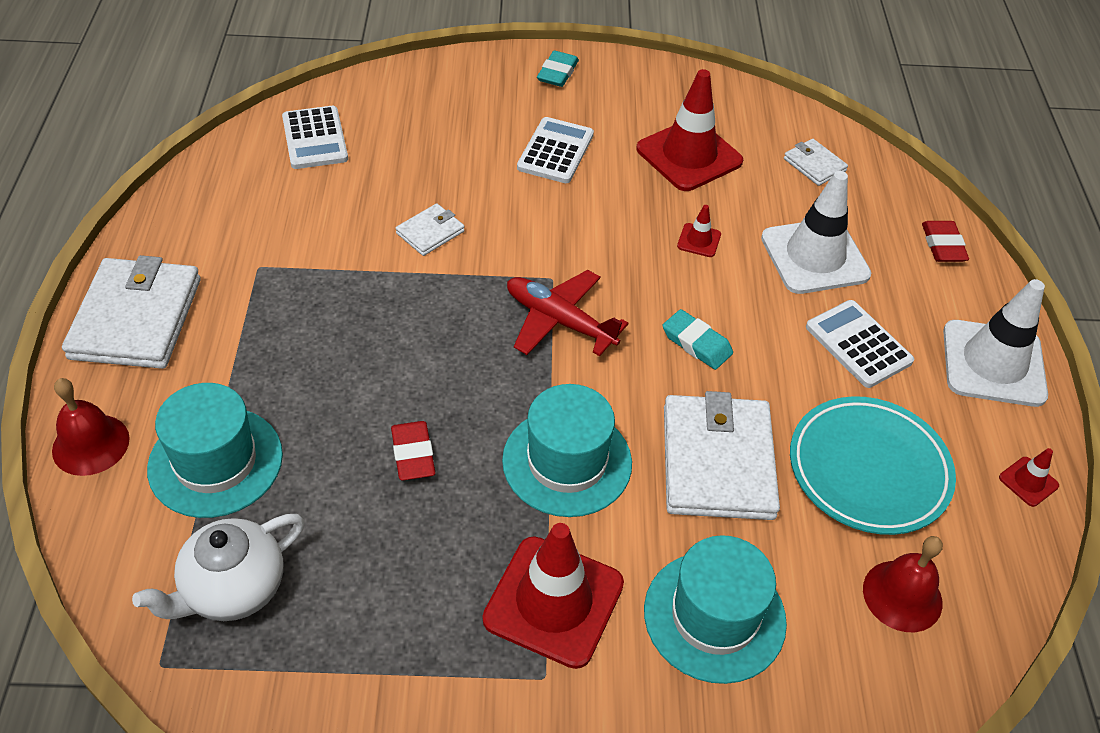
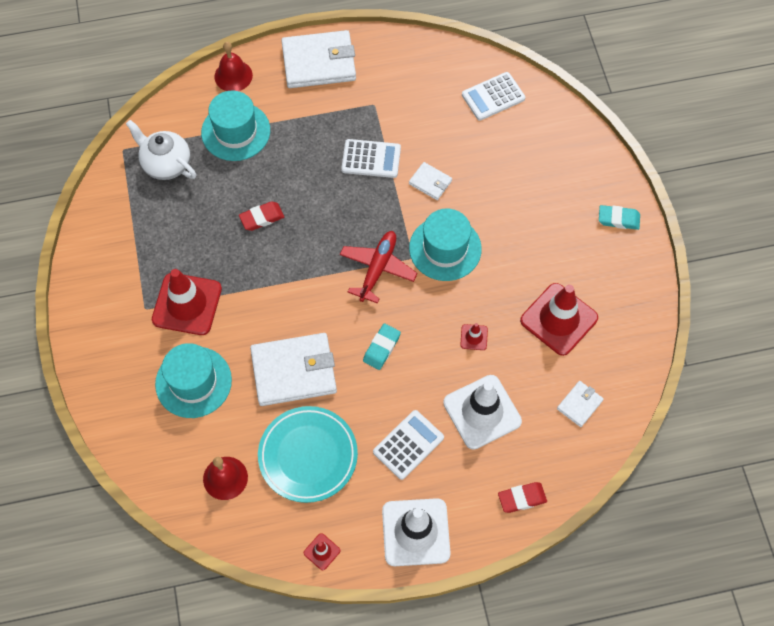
camera: 80 degrees right, 15 degrees up
(555, 151) = (532, 235): white calculator -> white calculator (371, 159)
(567, 461) = (275, 293): turquoise hat -> turquoise hat (445, 248)

